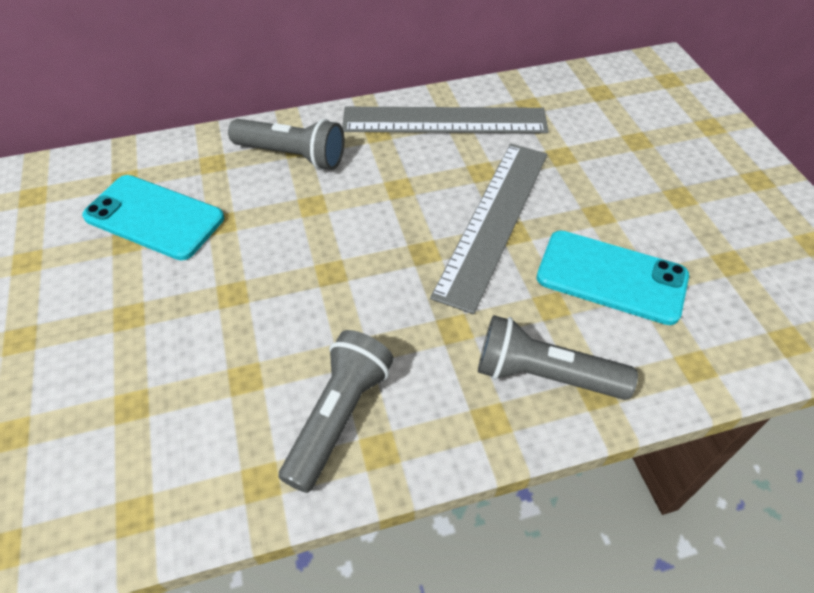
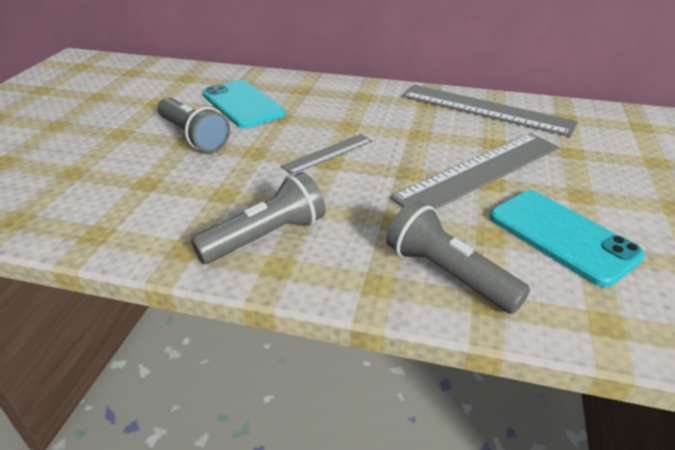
camera: 30 degrees right, 15 degrees down
(292, 155) = (356, 99): grey flashlight -> grey flashlight (193, 136)
(320, 260) = (328, 154): none -> grey ruler

